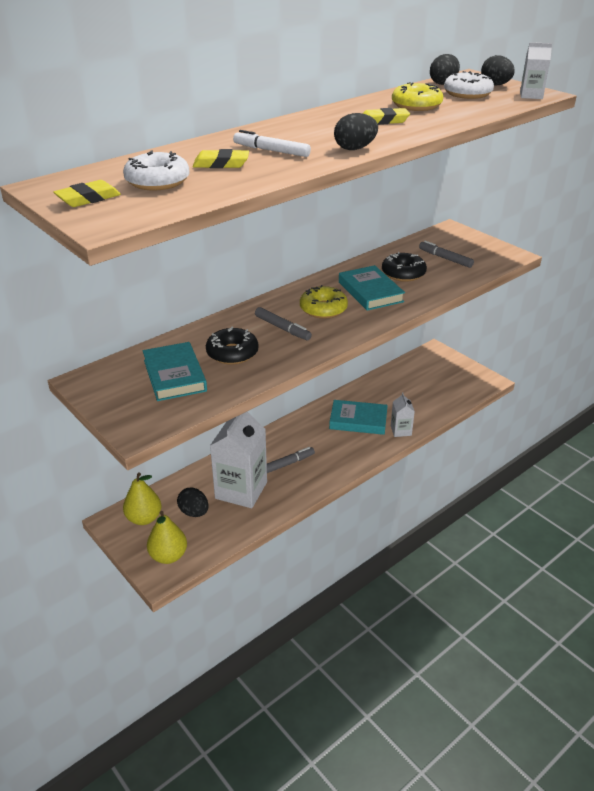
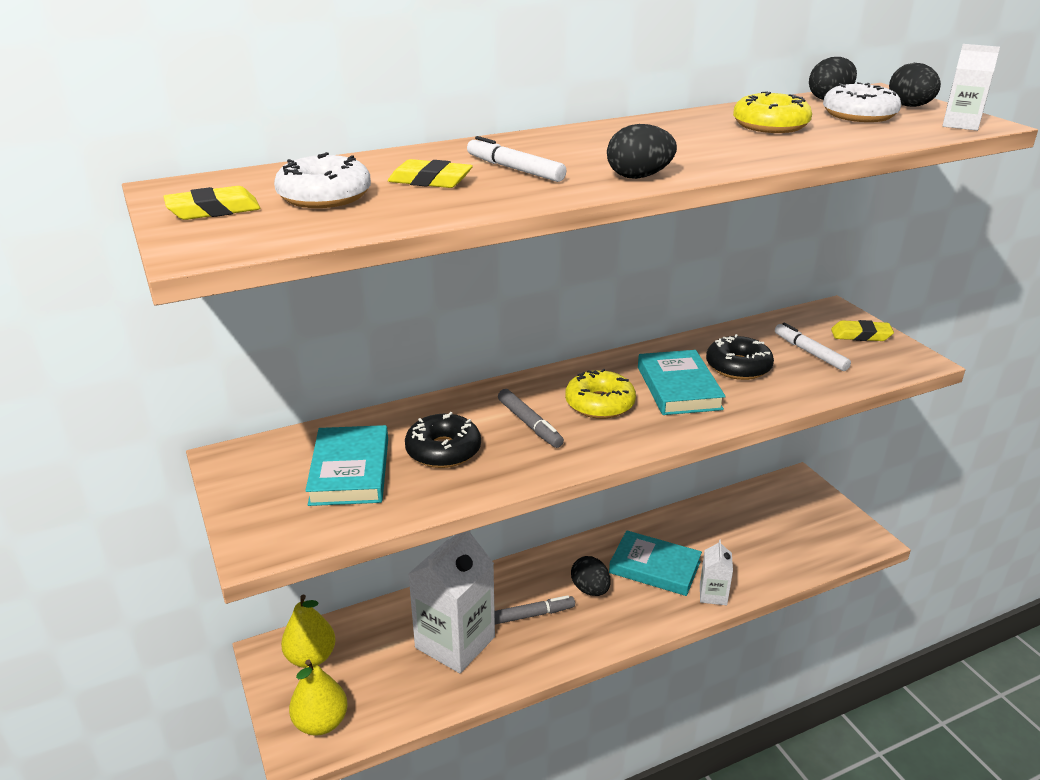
camera: 15 degrees right, 5 degrees down
(194, 512) = (379, 663): black egg -> black egg (590, 589)
(383, 121) = (707, 142): yellow eraser -> yellow eraser (860, 335)
(445, 258) = (810, 353): grey marker -> white marker

